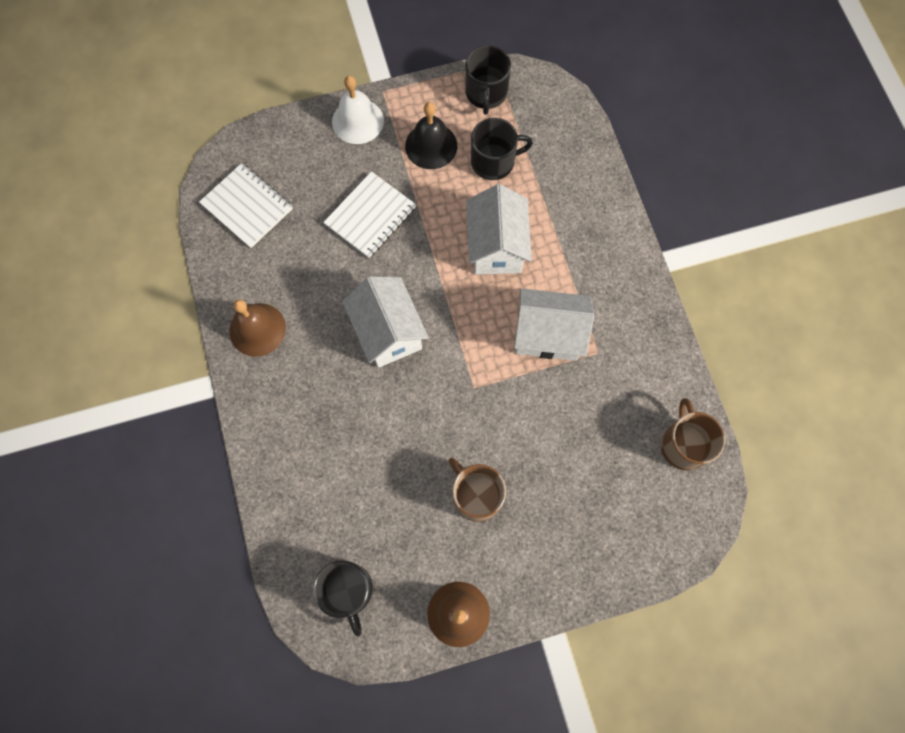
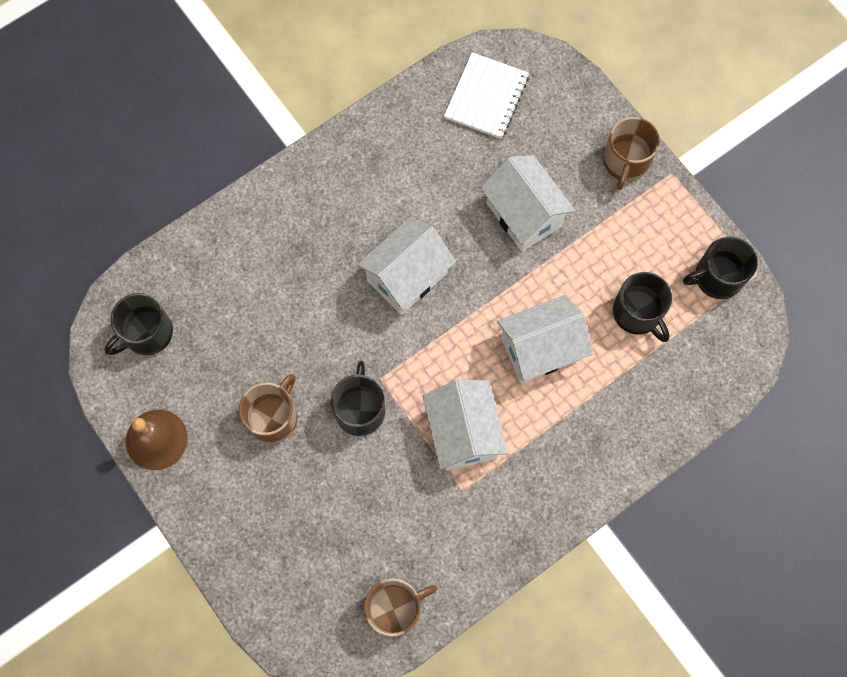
camera: 70 degrees right, 0 degrees up
(257, 329) = (364, 157): brown bell -> none
(357, 121) = (625, 162): white bell -> brown mug
(370, 216) = (524, 214): white notebook -> white house
(431, 146) = (628, 244): black bell -> none
(496, 414) = (360, 409): none -> black mug

